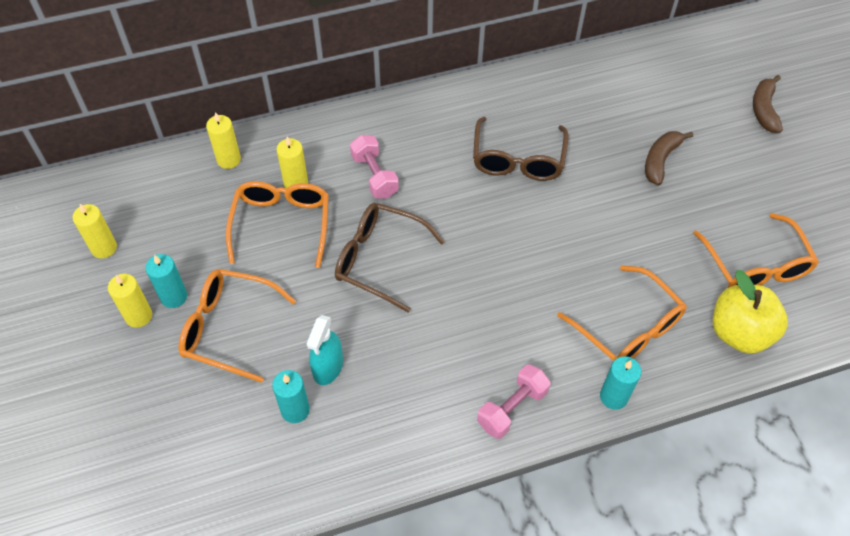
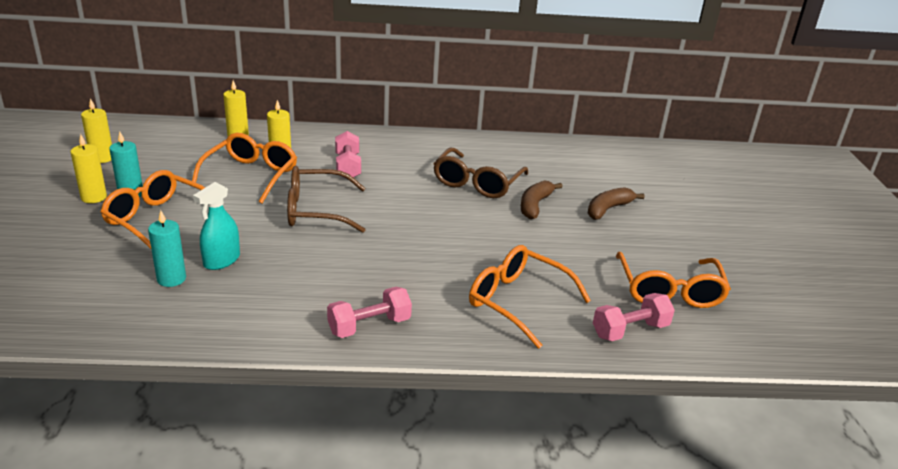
camera: 15 degrees right, 25 degrees down
(379, 259) = (316, 210): brown glasses -> brown glasses turned 45 degrees counterclockwise
(613, 396) = (475, 343): turquoise candle -> none
(628, 328) = (517, 301): orange glasses -> orange glasses turned 150 degrees clockwise
(739, 332) = (630, 330): yellow apple -> pink dumbbell
(764, 109) = (723, 201): brown banana -> brown banana (535, 205)

